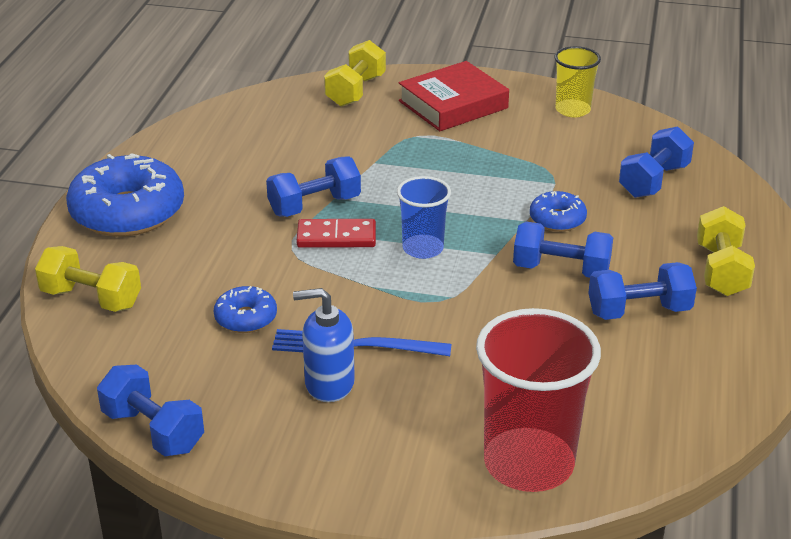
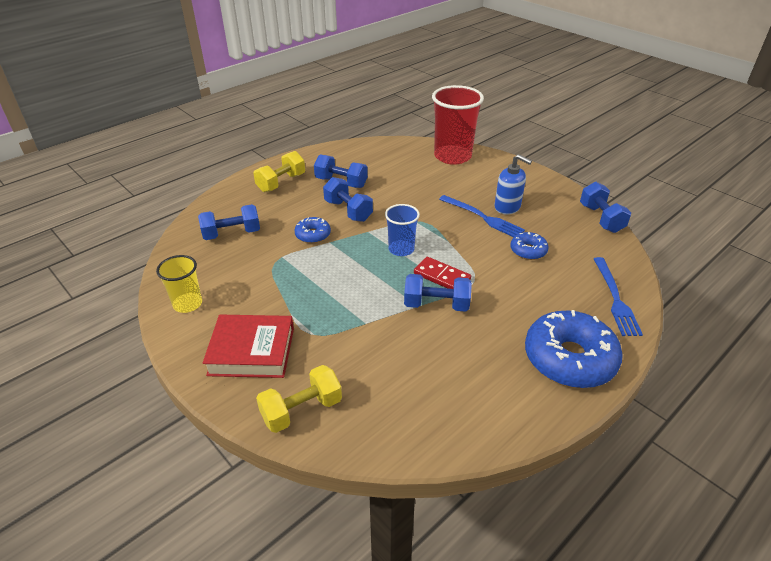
camera: 145 degrees left, 5 degrees up
(91, 298) = (615, 298): yellow dumbbell -> blue fork

